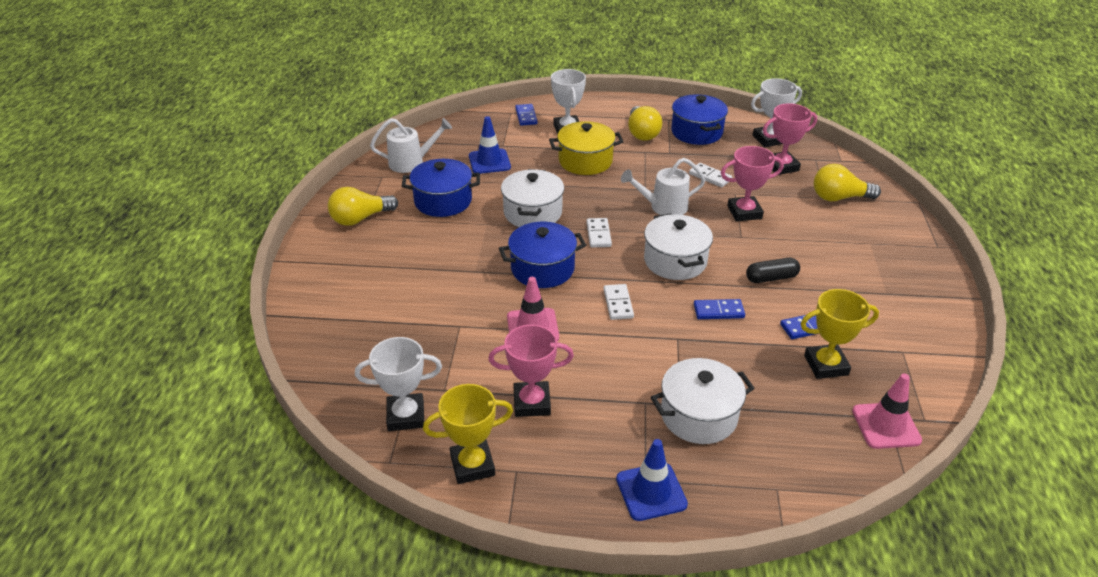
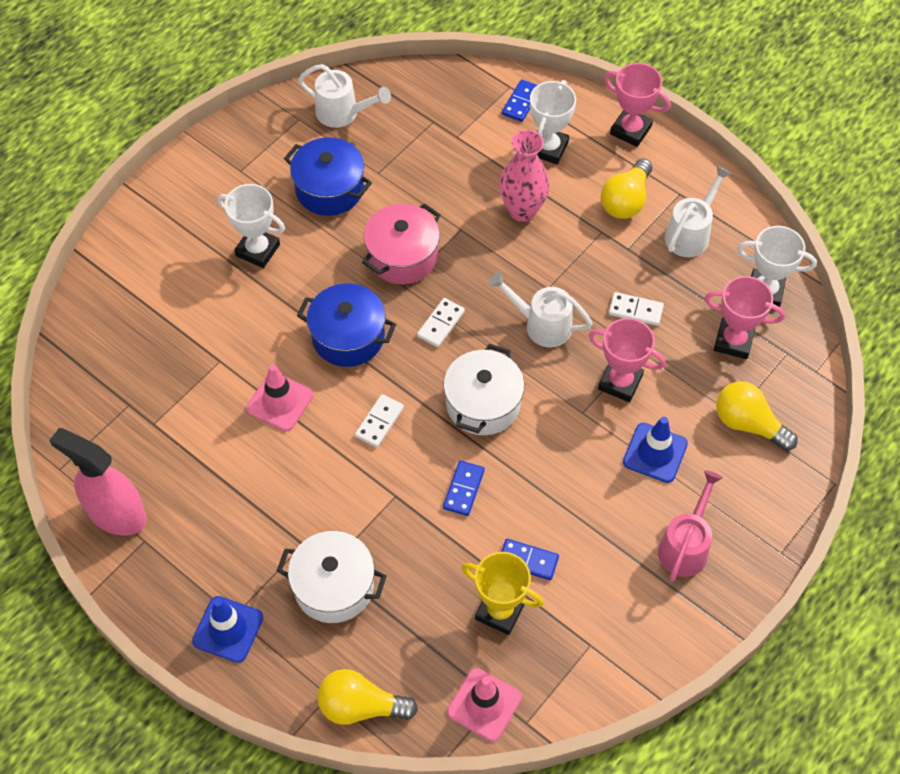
camera: 35 degrees right, 20 degrees up
(360, 218) = (235, 170): yellow light bulb -> yellow light bulb (360, 706)
(406, 416) = (103, 432): white trophy -> white trophy (257, 250)
(472, 465) = (116, 513): yellow trophy -> pink spray bottle
(489, 162) = (422, 155): blue traffic cone -> blue traffic cone (655, 453)
(532, 403) = (210, 483): pink trophy -> pink trophy (630, 130)
(533, 213) = (402, 256): white pot -> pink pot
(585, 161) = (522, 210): yellow pot -> pink vase
(696, 132) = (691, 233): blue pot -> white watering can
(710, 177) = (635, 310): white domino -> white domino turned 60 degrees counterclockwise
(718, 311) = (464, 489): blue domino -> blue domino turned 75 degrees clockwise
(771, 278) = (556, 483): black capsule -> none
(885, 270) = (686, 545): none -> pink watering can

